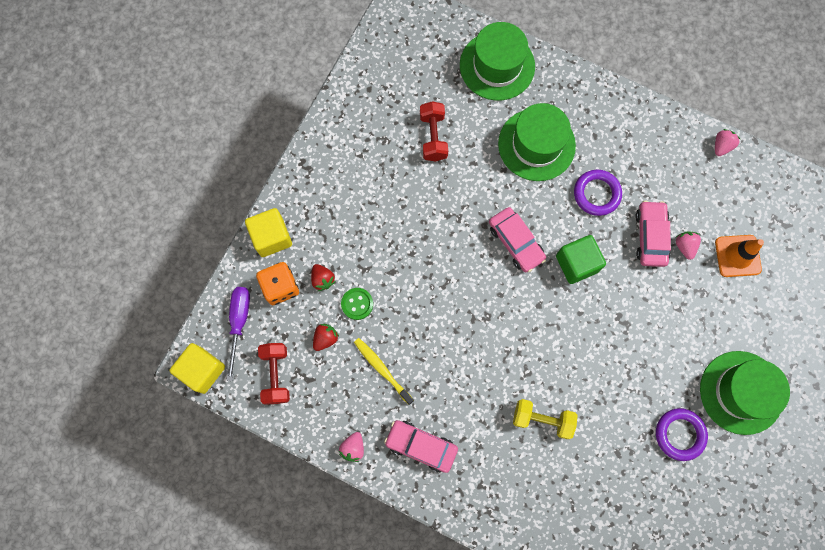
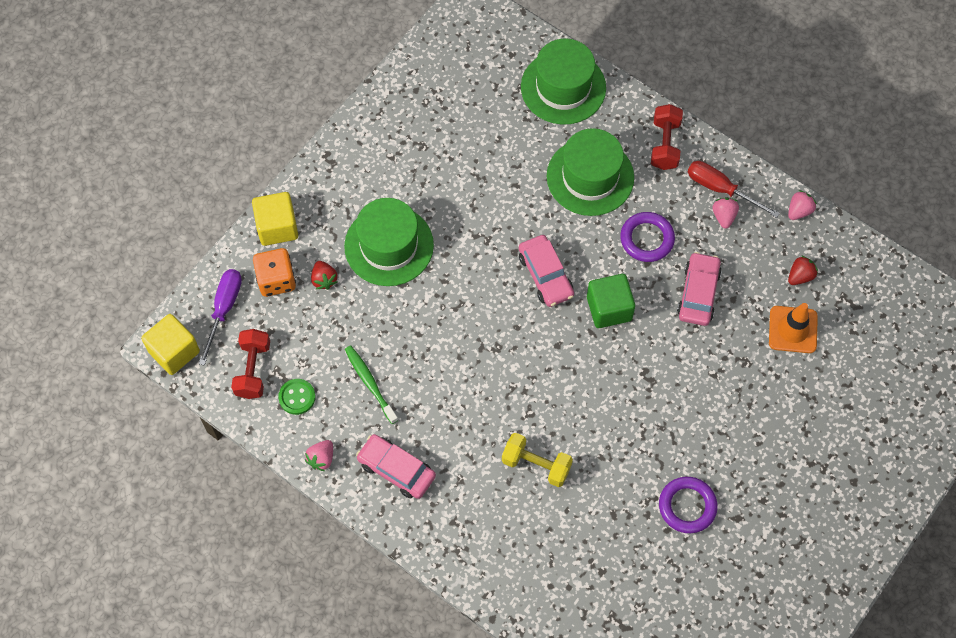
camera: 10 degrees right, 10 degrees down
(325, 338) = (314, 341): red strawberry -> red strawberry (800, 276)
(357, 304) = (356, 311): green button -> green button (297, 397)
(382, 369) = (370, 383): yellow toothbrush -> green toothbrush
(433, 137) = (476, 151): red dumbbell -> red dumbbell (665, 144)
(651, 137) = (721, 189): none -> red screwdriver
(684, 246) = (734, 310): pink strawberry -> pink strawberry (724, 216)
(741, 392) = (766, 474): green hat -> green hat (389, 245)

